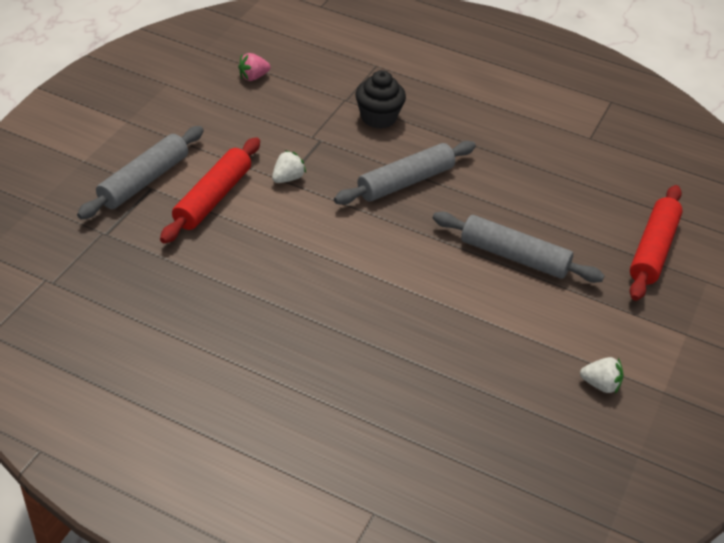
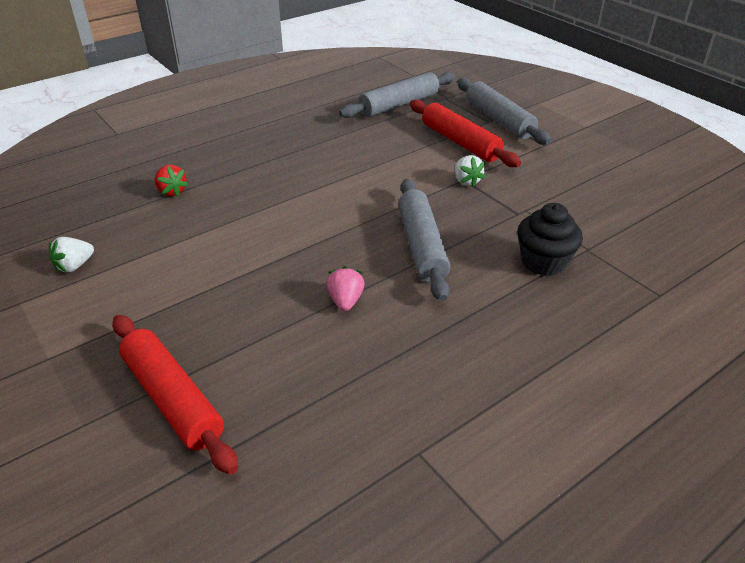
camera: 120 degrees right, 5 degrees down
(253, 77) = (646, 201): pink strawberry -> pink strawberry (345, 301)
(450, 381) = (171, 191): none -> red strawberry
(514, 256) = (263, 277): grey rolling pin -> grey rolling pin (399, 104)

